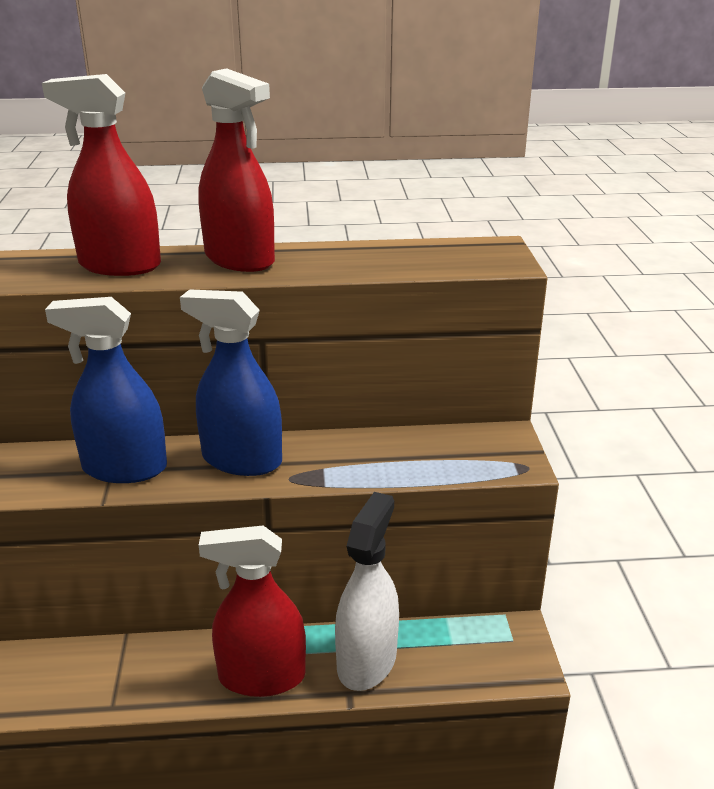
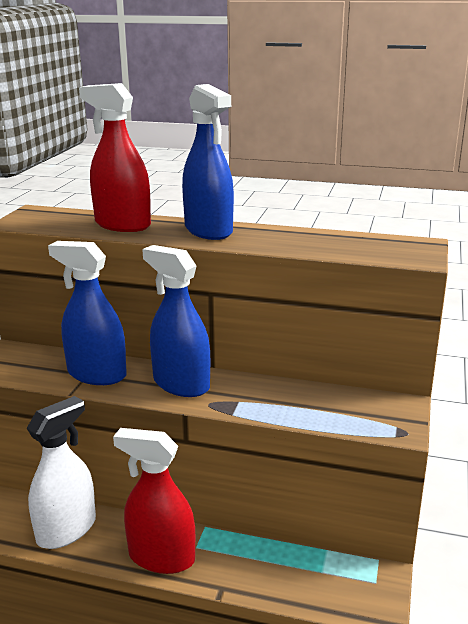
camera: 20 degrees right, 5 degrees down
(240, 260) = (208, 230): red spray bottle -> blue spray bottle
(367, 661) = (246, 567): white spray bottle -> white spray bottle (66, 530)

